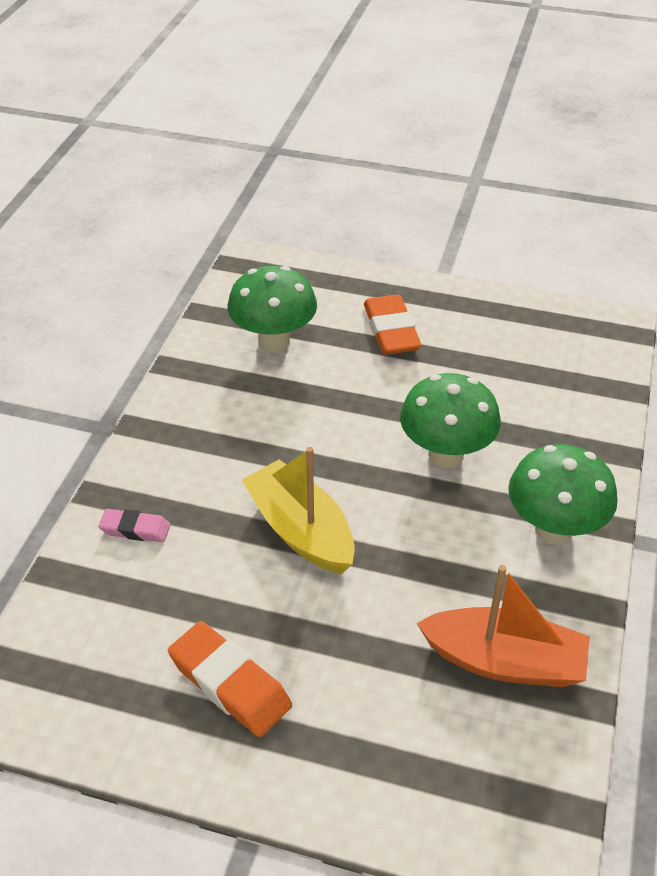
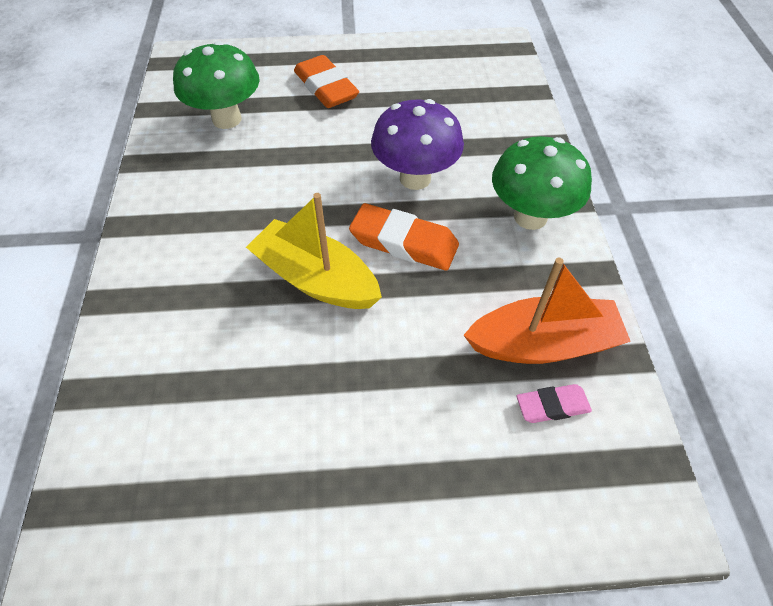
camera: 20 degrees left, 10 degrees up
(135, 529) = (155, 323): pink eraser -> pink eraser (552, 406)
(230, 683) = (306, 448): orange eraser -> orange eraser (404, 242)
(446, 455) = (415, 178): green mushroom -> purple mushroom

